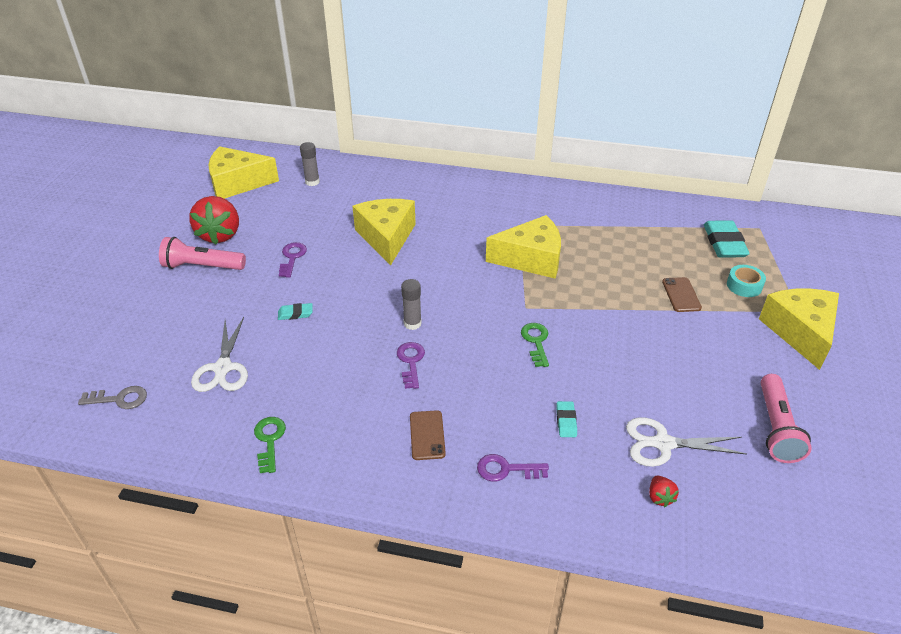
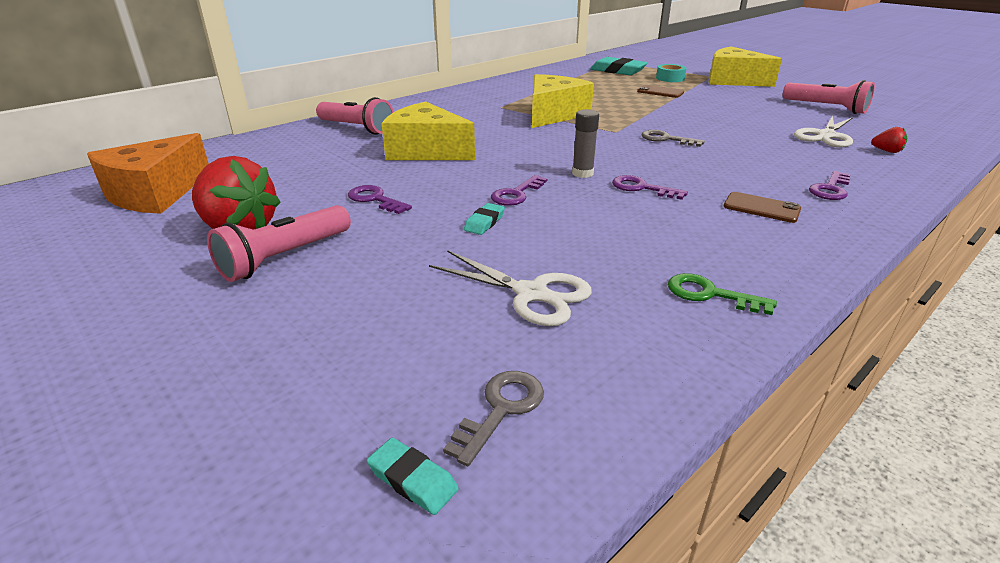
camera: 55 degrees left, 10 degrees down
(237, 183) = (155, 193): yellow cheese -> orange cheese
(312, 182) = (255, 157): grey glue stick -> none
(348, 308) = (516, 194): none -> purple key
(398, 188) = (356, 128): none -> pink flashlight
(536, 341) = (666, 139): green key -> grey key
(566, 421) = (779, 155): turquoise eraser -> turquoise eraser (412, 480)

